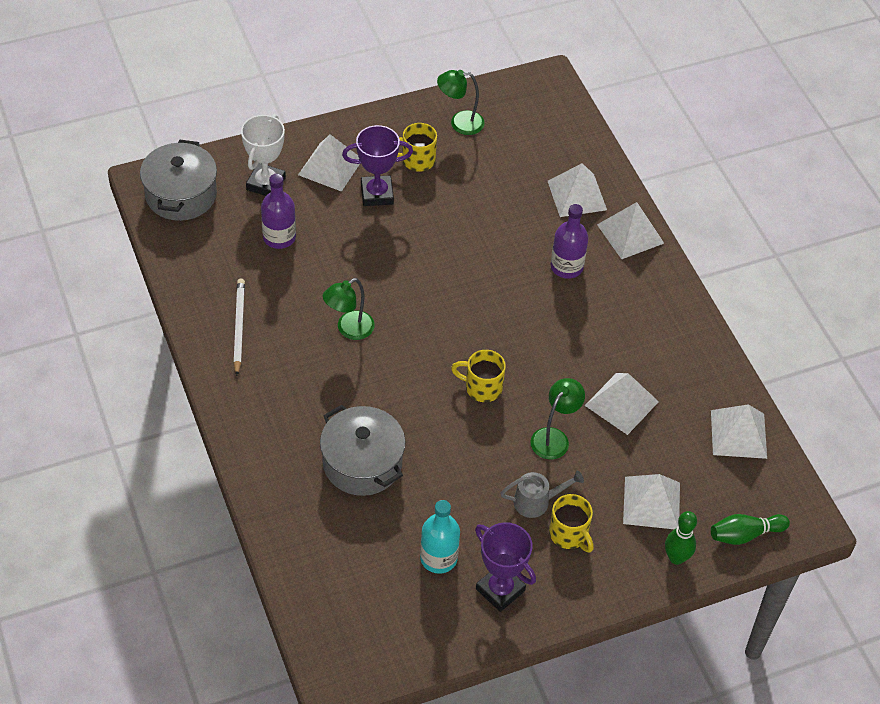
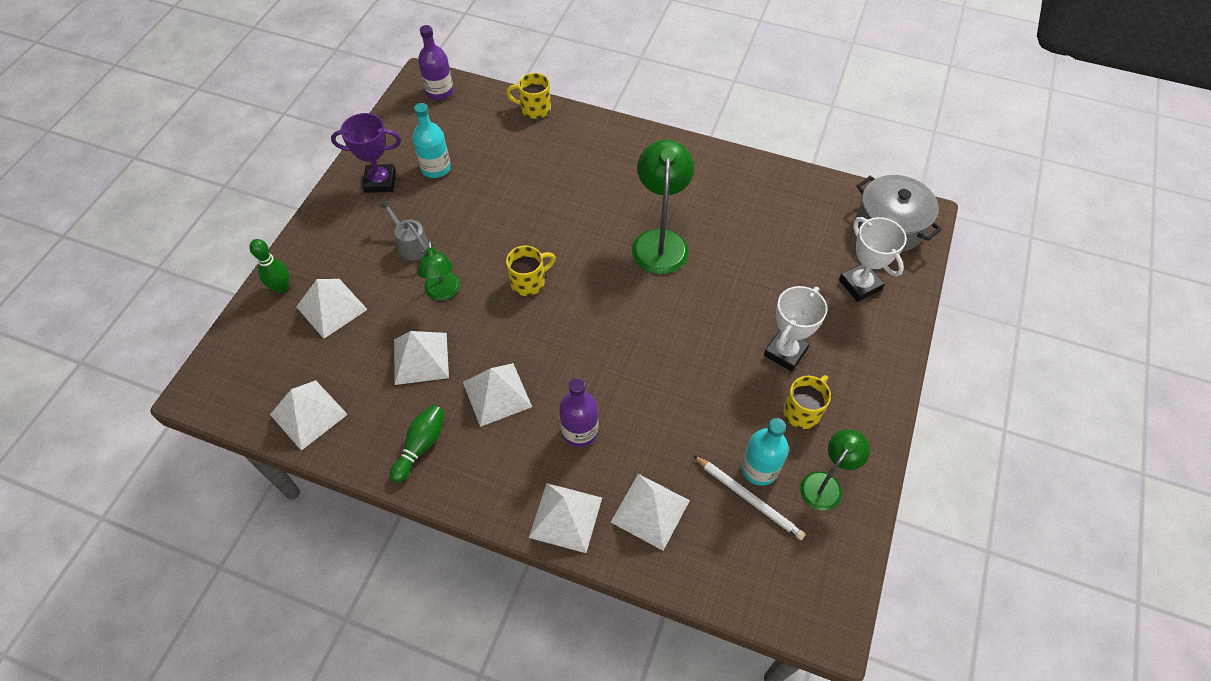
camera: 135 degrees right, 5 degrees up
(239, 327) = (722, 183): white pencil -> white pencil (749, 498)
(279, 237) = (791, 257): purple bottle -> purple bottle (439, 92)
(330, 167) = (845, 341): white pyramid -> white pyramid (497, 394)
(349, 329) = (660, 241): green lamp -> green lamp, size x1.64
(362, 463) = (543, 177): grey pot -> none
(377, 194) = (785, 352): purple trophy -> white trophy
(485, 159) = (759, 468): none -> turquoise bottle
(537, 501) = (411, 244): grey watering can -> grey watering can turned 105 degrees clockwise
(569, 535) = (369, 243): yellow mug -> yellow mug (534, 109)
(744, 534) = (243, 342): green bowling pin -> green bowling pin (421, 446)

